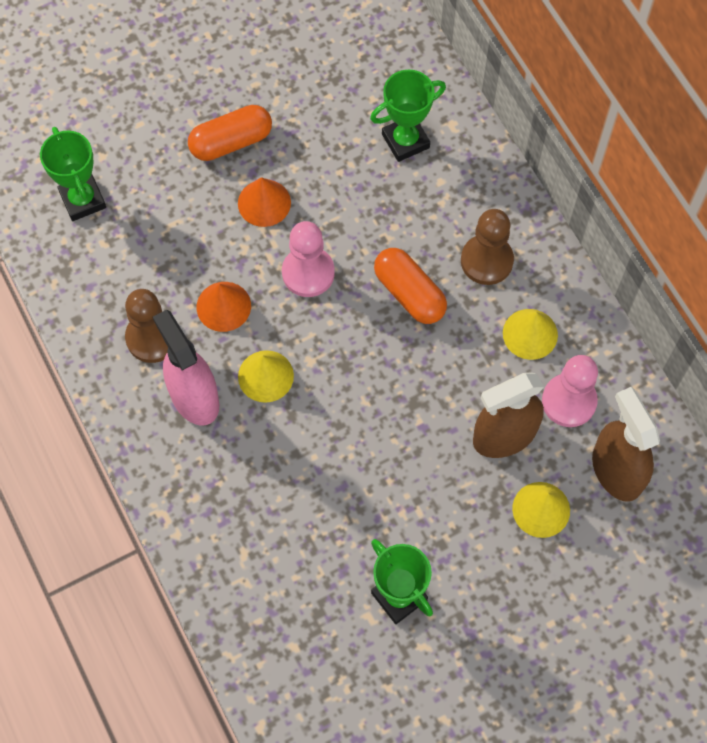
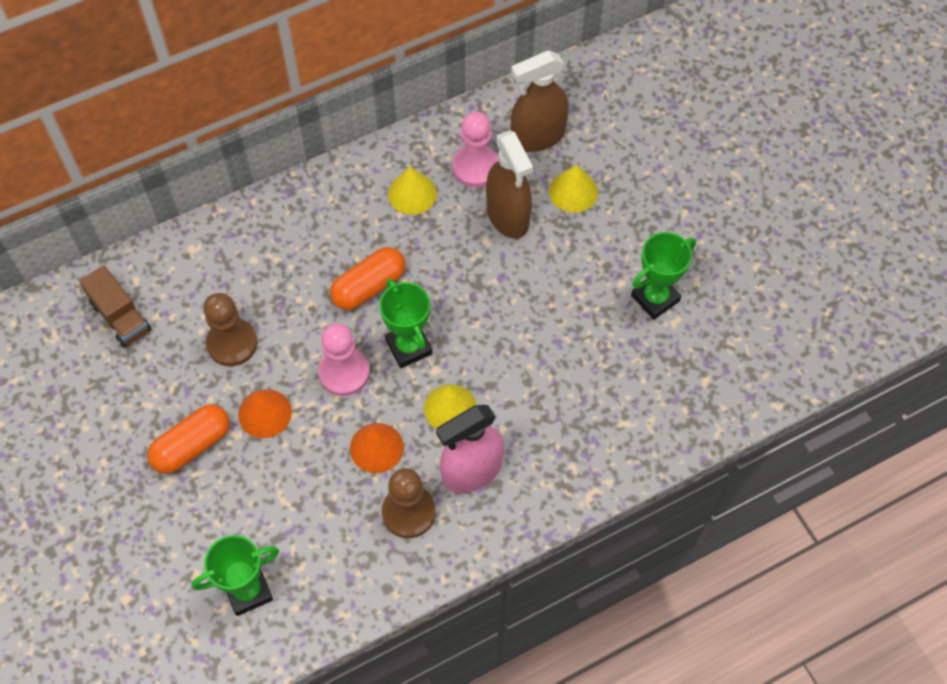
camera: 90 degrees left, 5 degrees down
(231, 142) = (192, 446): orange capsule -> orange capsule turned 75 degrees clockwise
(372, 68) = (120, 317): none -> brown truck
(405, 141) = (207, 288): green trophy -> green trophy (409, 347)
(486, 261) = (339, 224): brown pawn -> brown pawn (232, 343)

